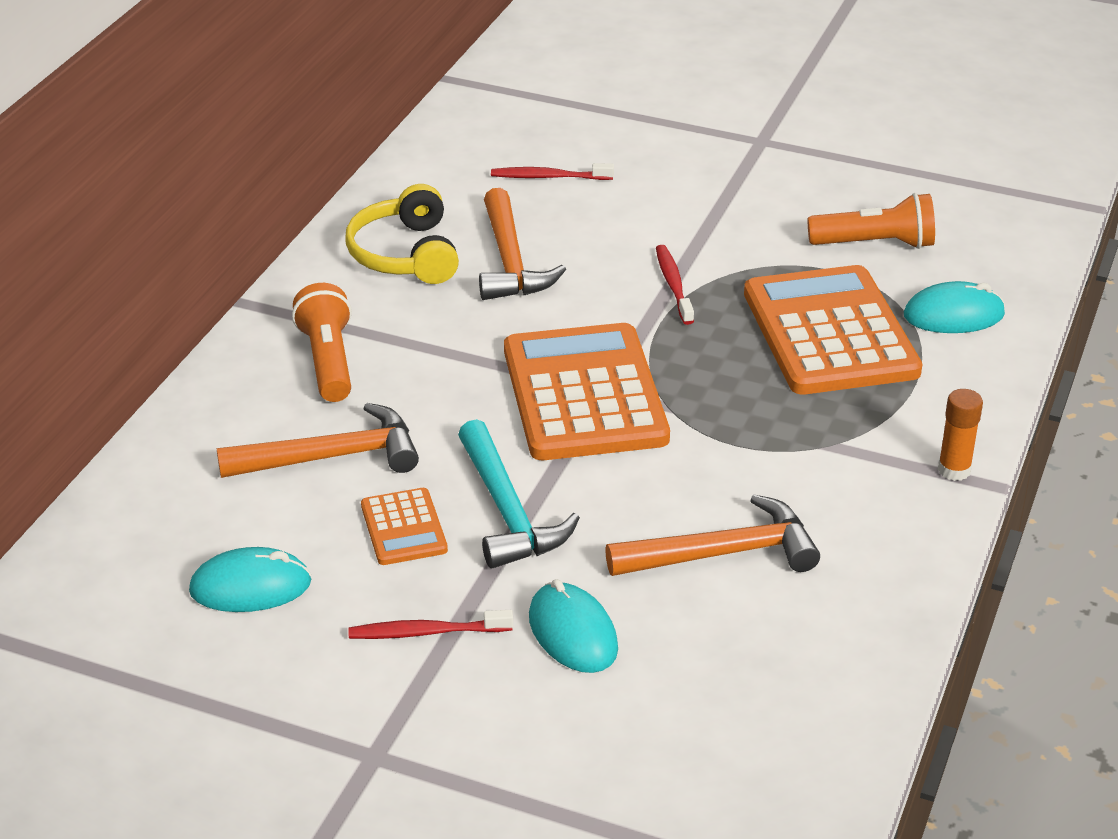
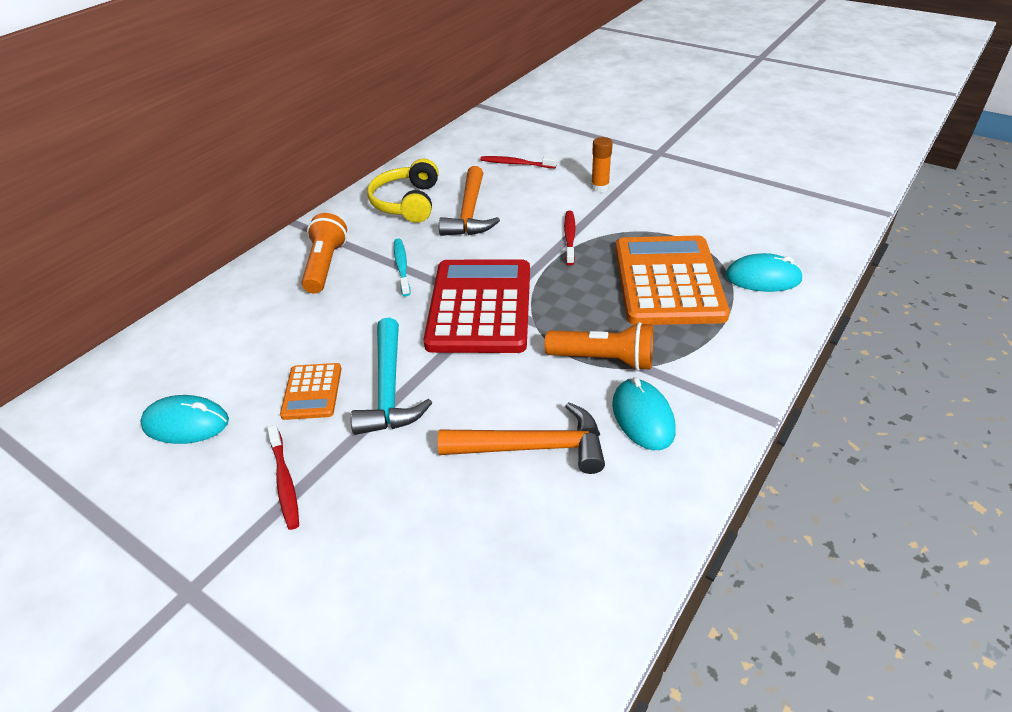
camera: 15 degrees right, 5 degrees up
(332, 457) = (293, 332): orange hammer -> none
(426, 632) = (285, 482): red toothbrush -> red toothbrush turned 120 degrees counterclockwise
(445, 351) = (402, 267): none -> turquoise toothbrush
(573, 633) = (391, 501): turquoise mouse -> turquoise mouse (643, 417)
(584, 394) = (480, 307): orange calculator -> red calculator
(875, 244) = (717, 223): orange flashlight -> orange flashlight (604, 360)
(954, 470) = (736, 400): orange glue stick -> orange glue stick (600, 187)

